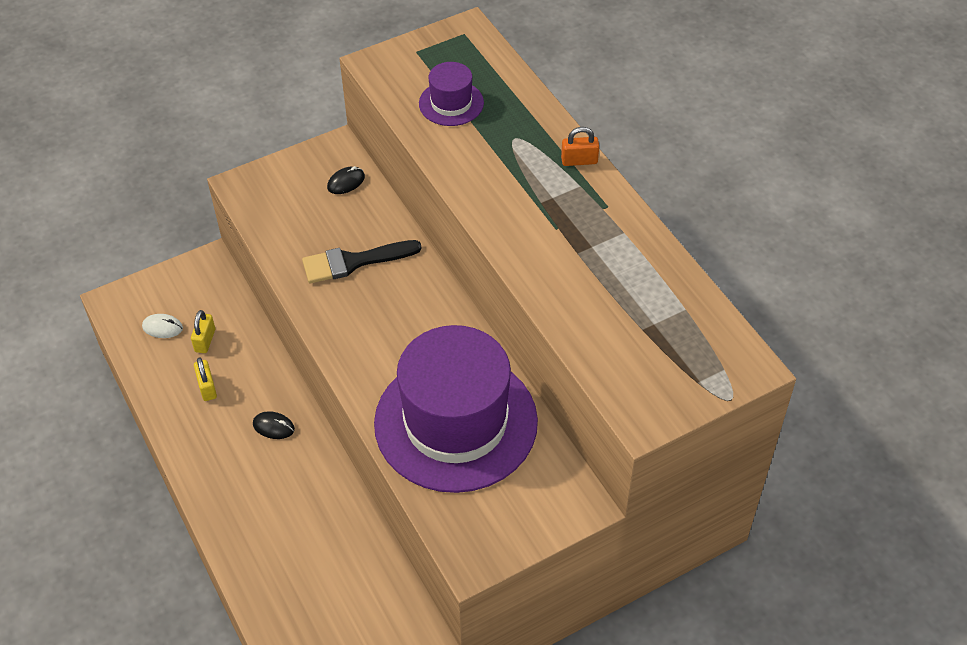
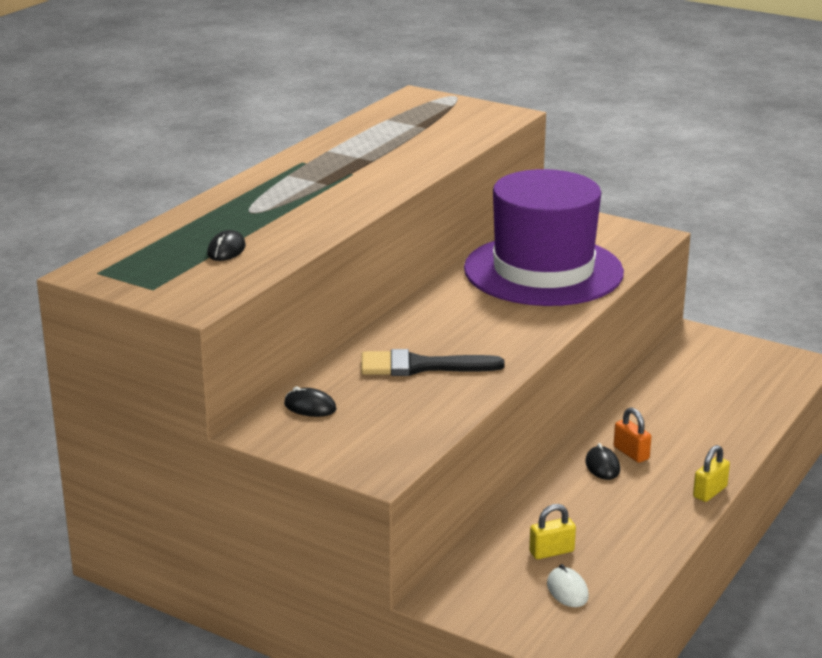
camera: 120 degrees left, 25 degrees down
(207, 387) = (606, 524): yellow padlock -> yellow padlock (710, 492)
(354, 262) = (420, 366): black brush -> black brush turned 135 degrees clockwise
(451, 103) = (226, 250): purple hat -> black mouse
(579, 161) = (254, 181): orange padlock -> orange padlock (631, 453)

